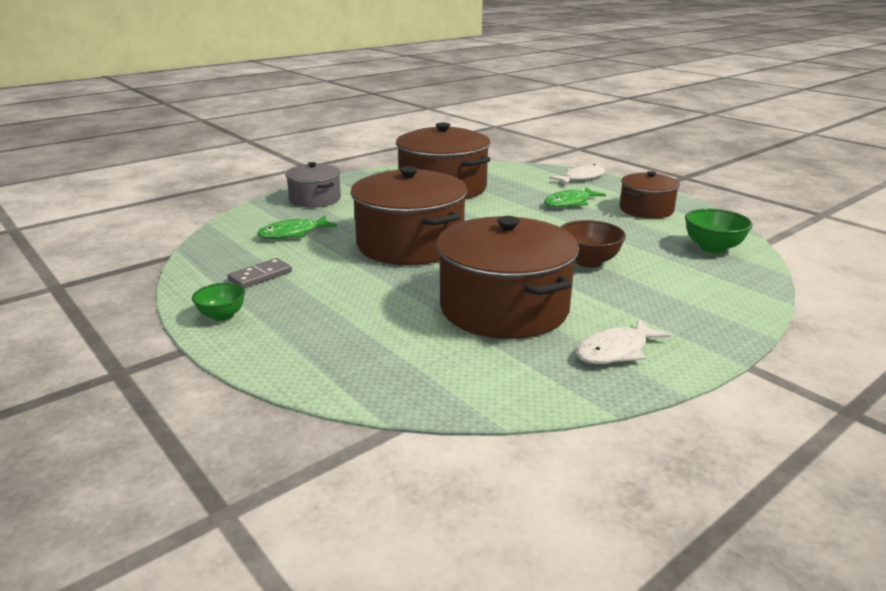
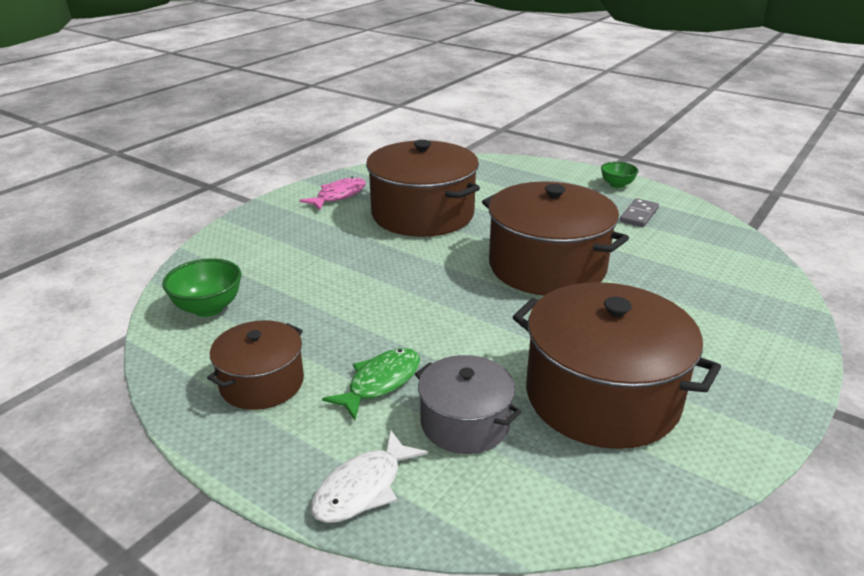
camera: 165 degrees right, 5 degrees up
(293, 233) = (683, 264): green fish -> none
(315, 199) = (750, 330): grey pot -> grey pot (465, 423)
(588, 262) = (355, 268): brown bowl -> none
(616, 351) = (338, 196): white fish -> pink fish

